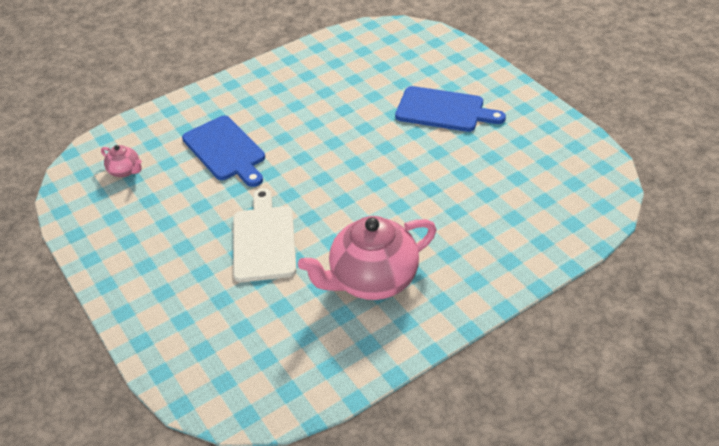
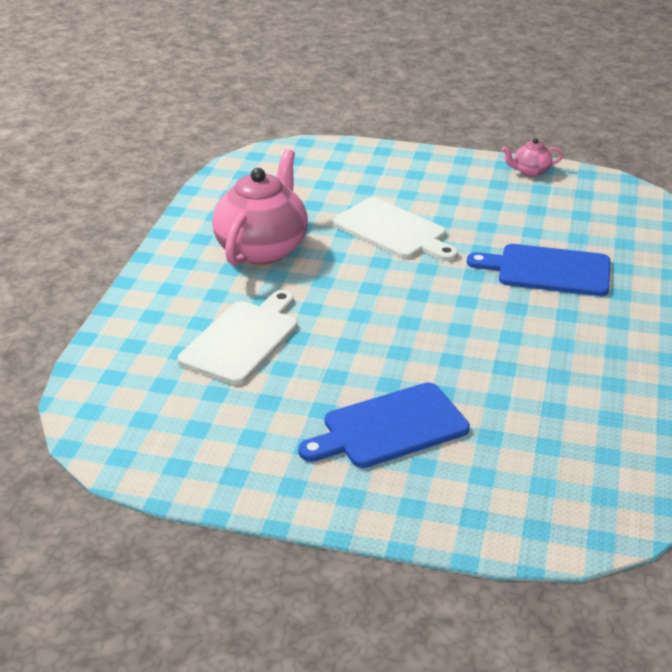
camera: 135 degrees right, 10 degrees down
(125, 171) = (599, 216): pink teapot -> pink teapot (530, 172)
(466, 206) = (242, 339): none -> white cutting board

